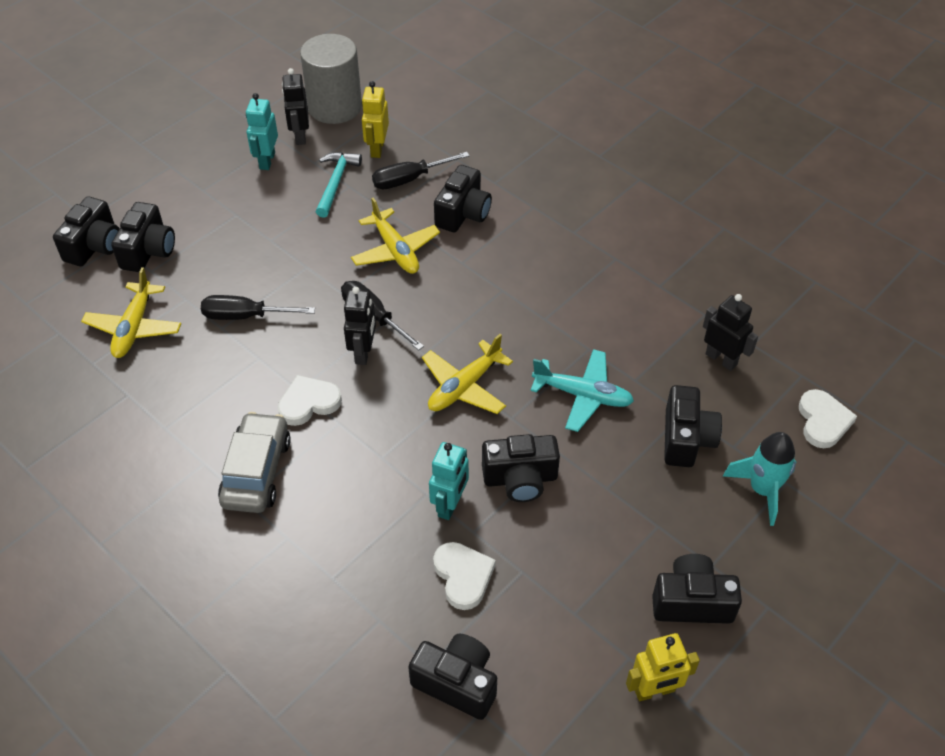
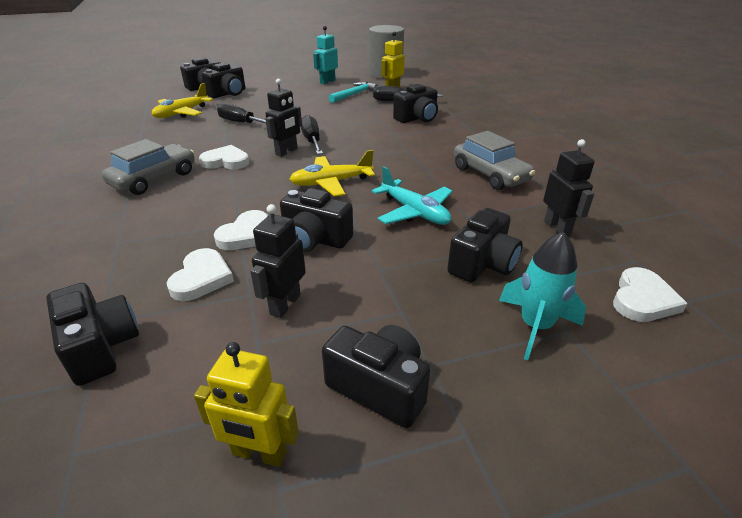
camera: 30 degrees right, 15 degrees down
(300, 136) = (355, 78): black robot -> black robot (285, 304)
(395, 250) = (358, 121): yellow plane -> none
(450, 505) = (246, 235): turquoise robot -> white heart
(616, 299) = (490, 174): none -> grey car

